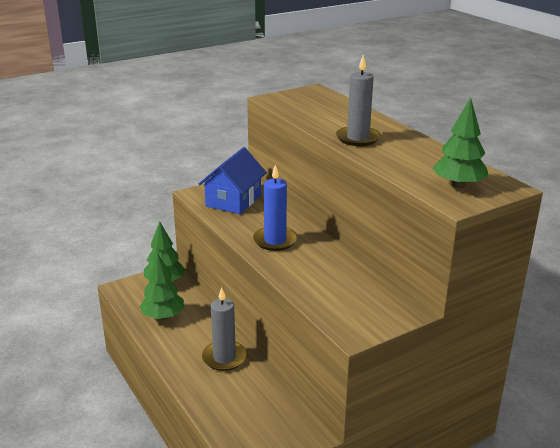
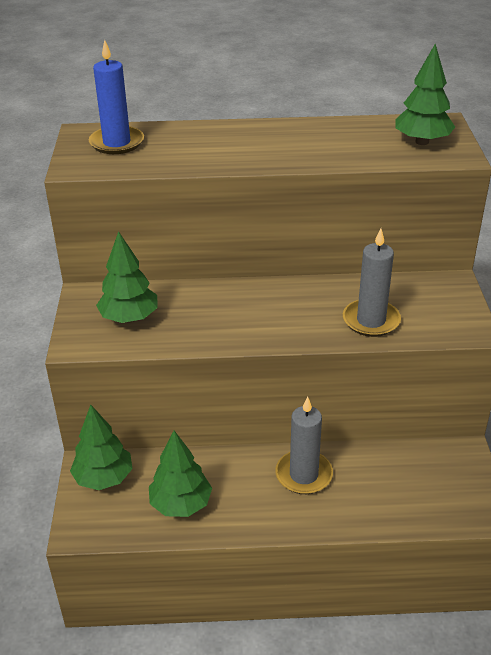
camera: 60 degrees left, 10 degrees up
(233, 200) = (129, 318): blue house -> green tree
(275, 241) = (257, 318): blue candle -> blue candle (117, 143)
(358, 138) = (261, 153): grey candle -> grey candle (371, 320)

